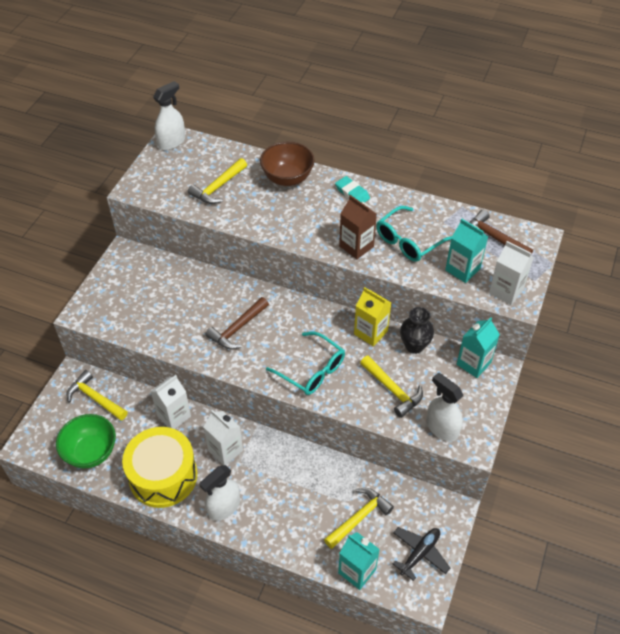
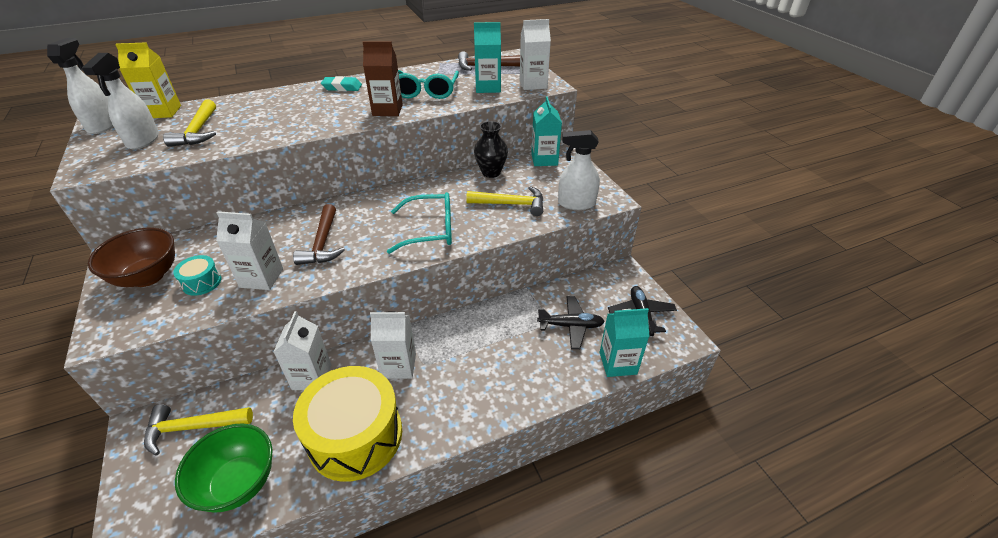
camera: 45 degrees left, 10 degrees down
(150, 310) = (202, 282): none -> turquoise drum
(181, 332) = (261, 278): none -> white carton
(224, 507) = (450, 411): white spray bottle -> white spray bottle (143, 140)
(287, 178) = (268, 101): brown bowl -> brown bowl (148, 276)
(359, 517) = (571, 326): yellow hammer -> black plane
(370, 332) = (448, 183): yellow carton -> yellow carton (163, 112)

